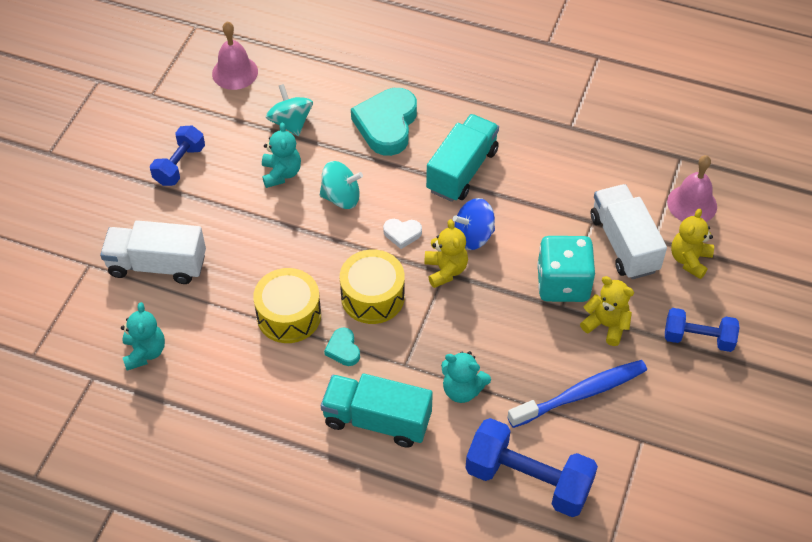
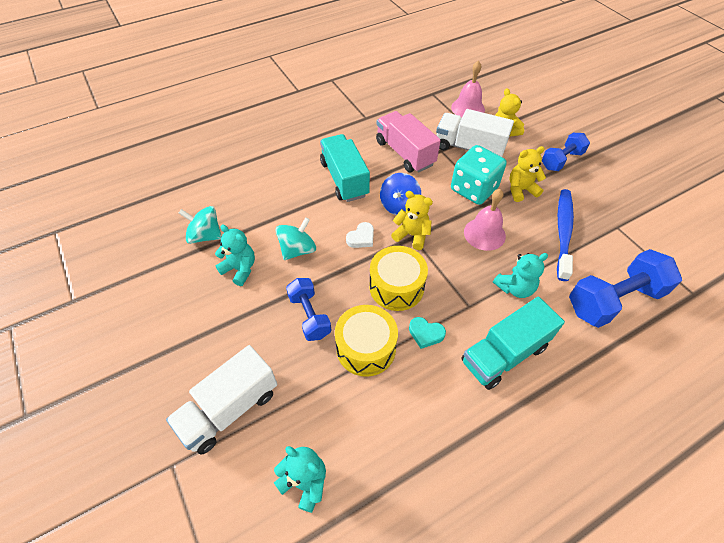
camera: 50 degrees left, 0 degrees up
(180, 165) = (157, 326): blue dumbbell -> blue dumbbell (309, 316)
(235, 72) = (124, 237): pink bell -> pink bell (484, 234)
(386, 125) = (268, 190): turquoise heart -> none
(553, 194) = (405, 153): none -> pink truck

